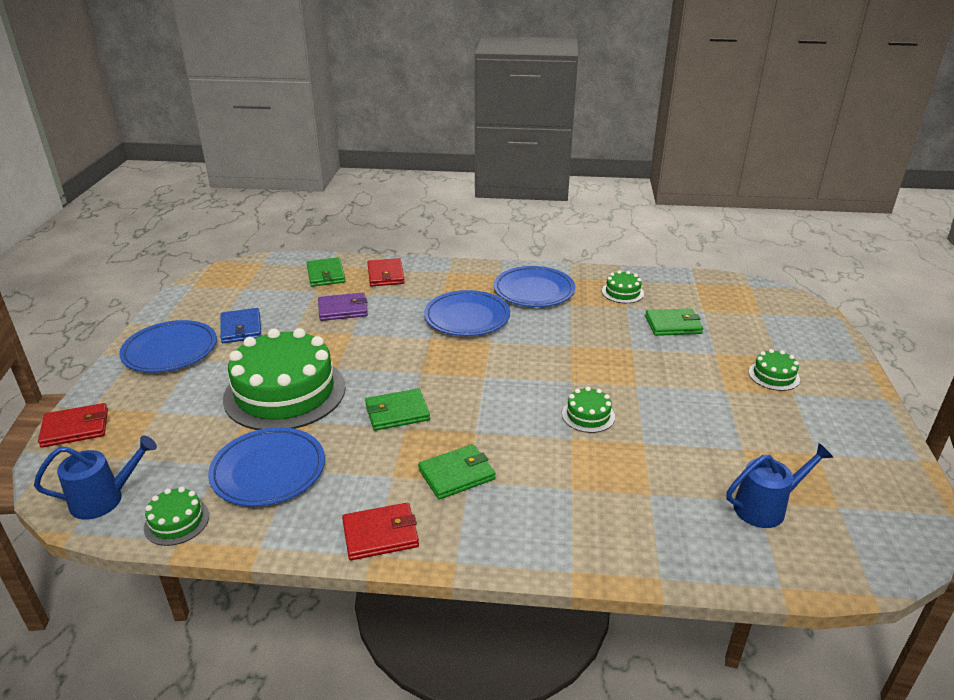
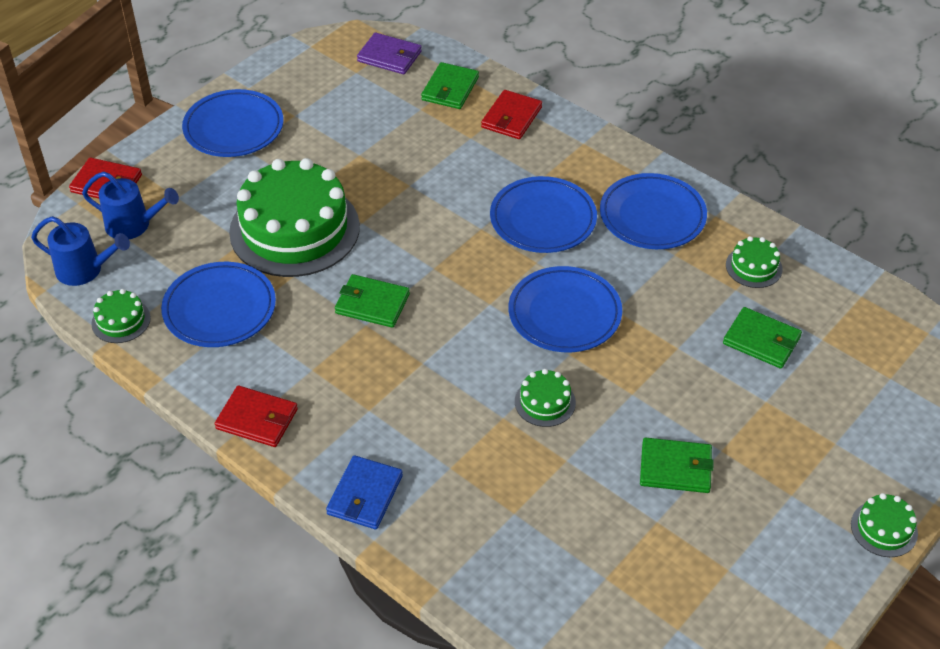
camera: 35 degrees right, 15 degrees up
(241, 328) = (314, 128): blue wallet -> blue wallet (365, 495)
(343, 309) = (427, 148): purple wallet -> purple wallet (389, 56)
(456, 474) = (365, 398): green wallet -> green wallet (675, 468)
(541, 361) = (564, 314): none -> blue plate
(766, 507) = (606, 588): blue watering can -> blue watering can (134, 225)
(774, 375) = (798, 462): green cake -> green cake (884, 529)

